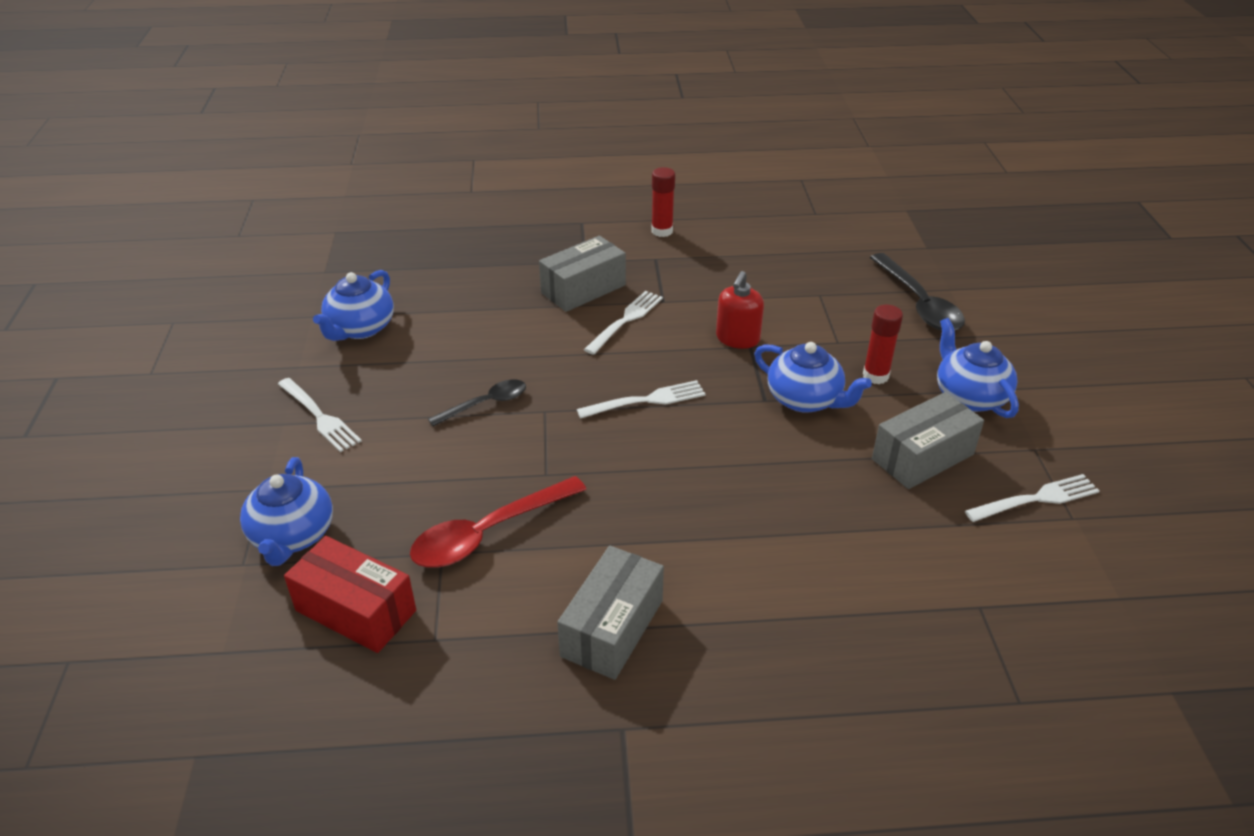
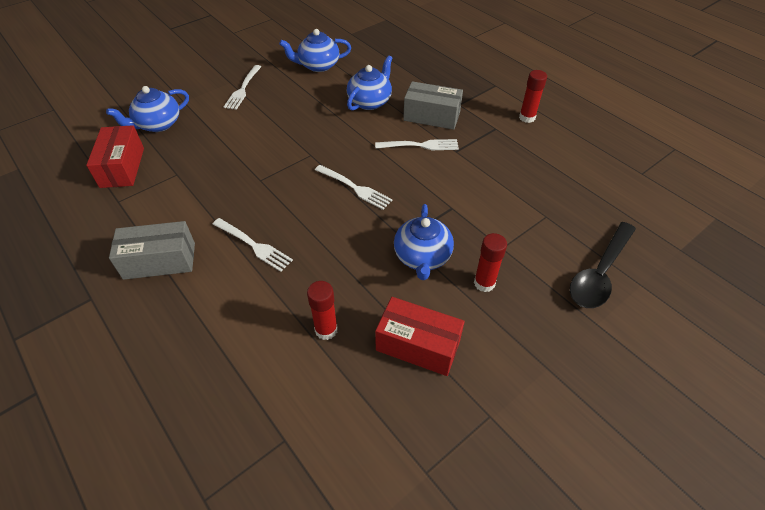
camera: 55 degrees right, 10 degrees up
(485, 404) = (297, 132): black spoon -> none
(488, 533) = (201, 182): red spoon -> none
(737, 338) = (453, 199): red soap dispenser -> none
(853, 515) = (326, 330): none -> red glue stick
(922, 457) = (418, 345): grey box -> red box
(969, 396) = (515, 348): blue teapot -> blue teapot (370, 101)
(1037, 499) = (429, 438): white fork -> white fork (254, 245)

